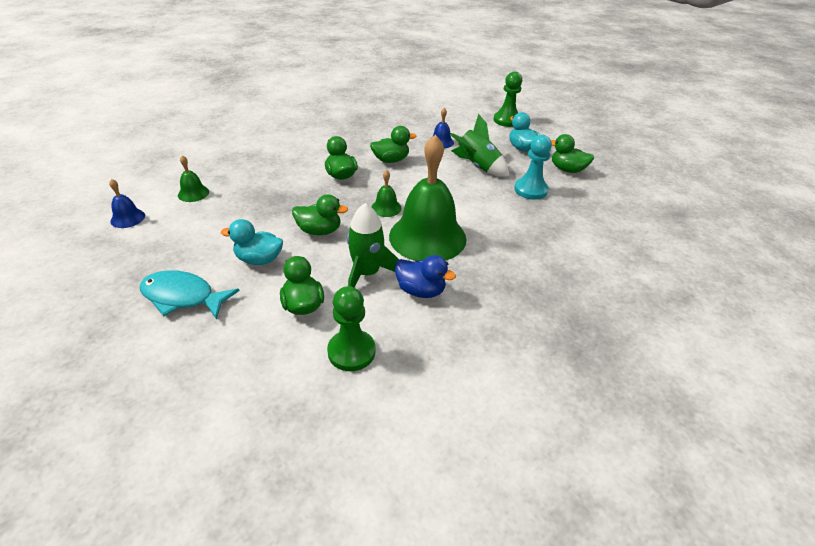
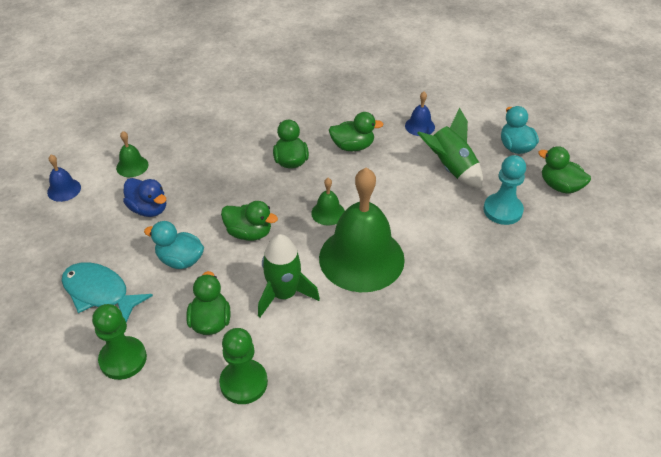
camera: 15 degrees right, 5 degrees up
(420, 290) = (333, 324): blue duck -> blue duck (148, 209)
(506, 120) = (512, 101): green pawn -> green pawn (123, 359)

